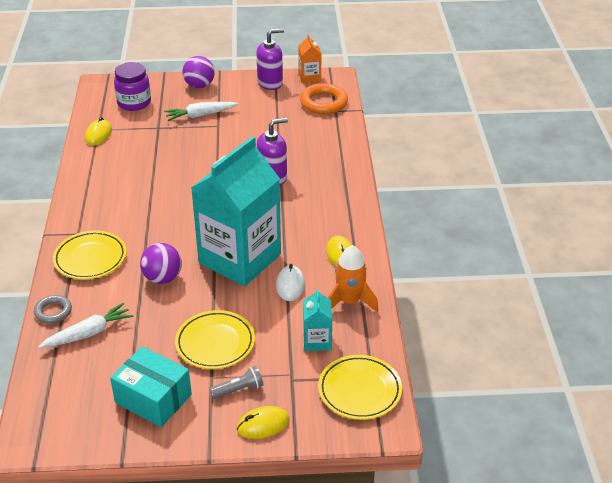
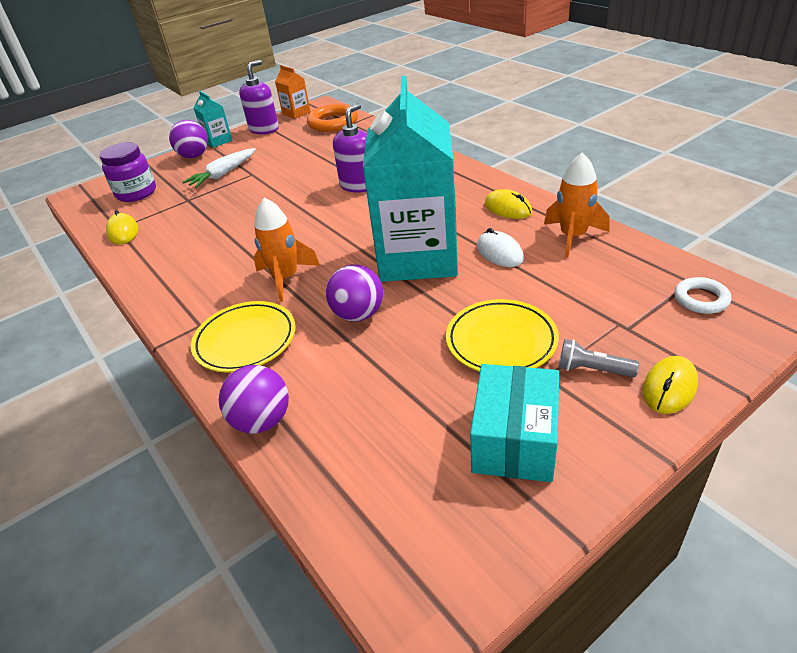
camera: 30 degrees left, 0 degrees up
(53, 312) = (262, 421): grey ring -> purple ball
(88, 333) = (339, 417): white carrot -> none
(151, 228) = (286, 278): none -> orange rocket
(153, 398) = (515, 440): turquoise box -> turquoise box turned 75 degrees counterclockwise
(239, 389) = (592, 369): grey flashlight -> grey flashlight turned 105 degrees counterclockwise
(317, 340) = (595, 282): turquoise carton -> turquoise carton (218, 141)
(359, 390) = (701, 299): yellow plate -> white ring

